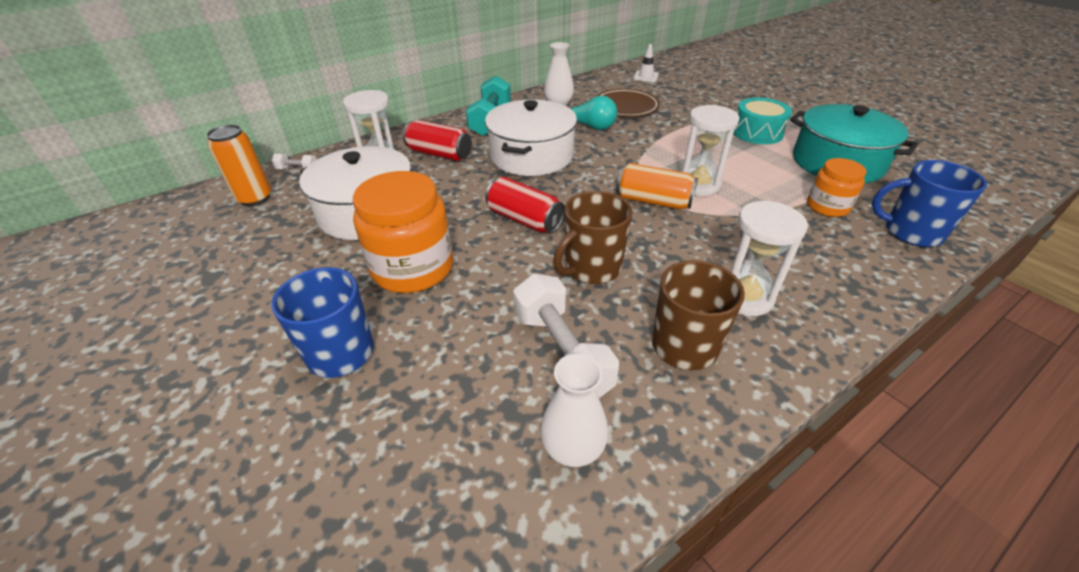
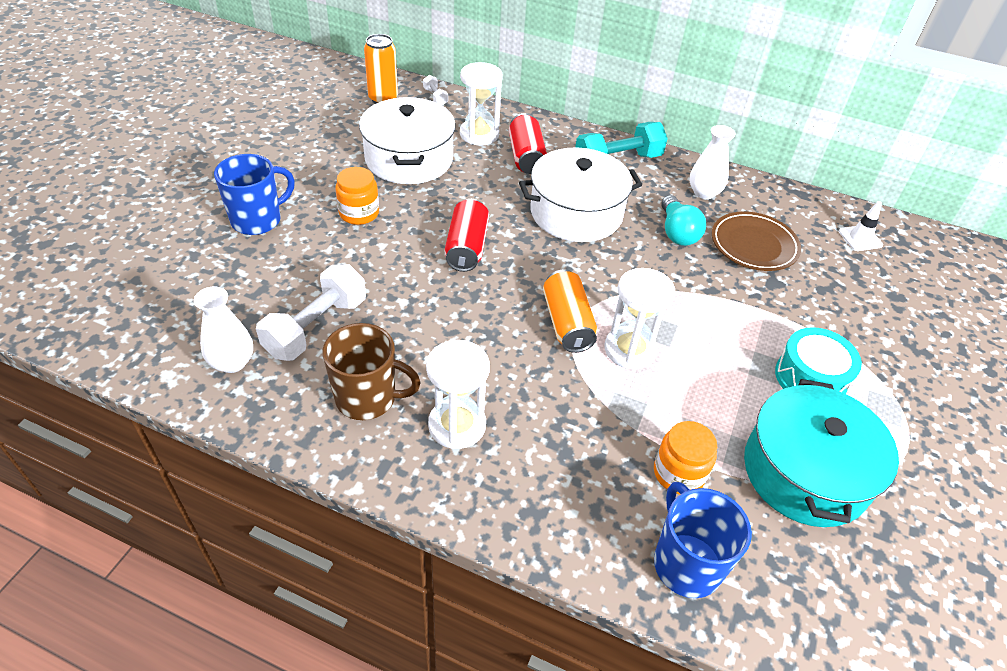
camera: 55 degrees right, 5 degrees up
(413, 268) = (359, 213): orange jar -> orange jar, size x0.57
(591, 268) = (427, 312): brown mug -> none

